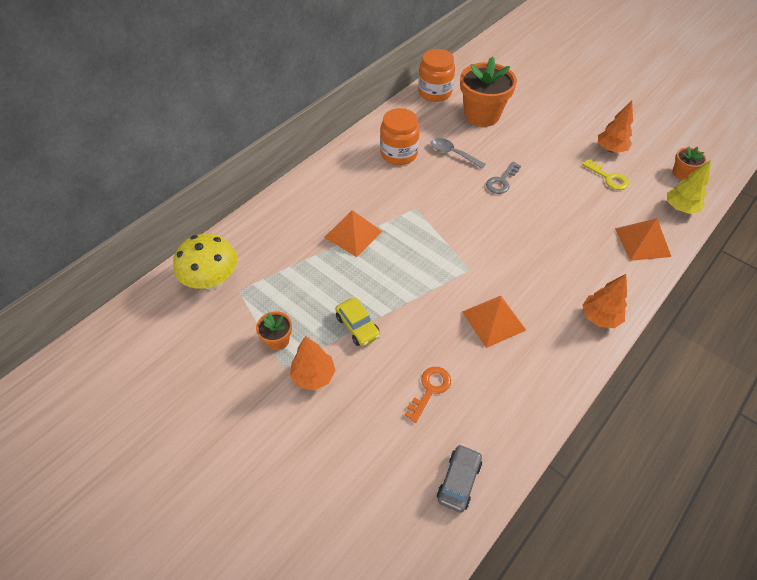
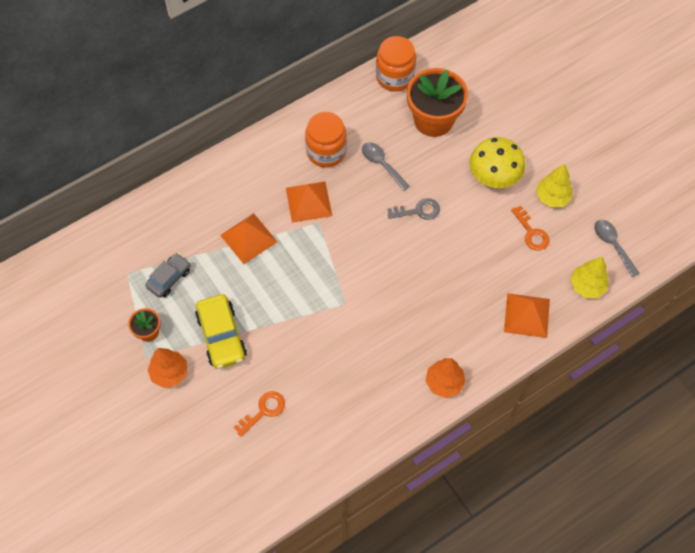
camera: 15 degrees right, 10 degrees up
(212, 280) = (106, 257): yellow mushroom -> yellow mushroom (493, 177)
(357, 326) = (221, 336): yellow car -> yellow car, size x1.53
(458, 481) = (258, 493): grey car -> grey car (169, 278)
(493, 320) = (345, 361): orange pyramid -> orange pyramid (309, 201)
(501, 181) = (418, 211): grey key -> grey key turned 150 degrees counterclockwise
(608, 178) = (531, 233): yellow key -> orange key
(610, 149) = (552, 197): orange tree -> yellow tree
(681, 173) = (612, 245): orange flower pot -> grey spoon

